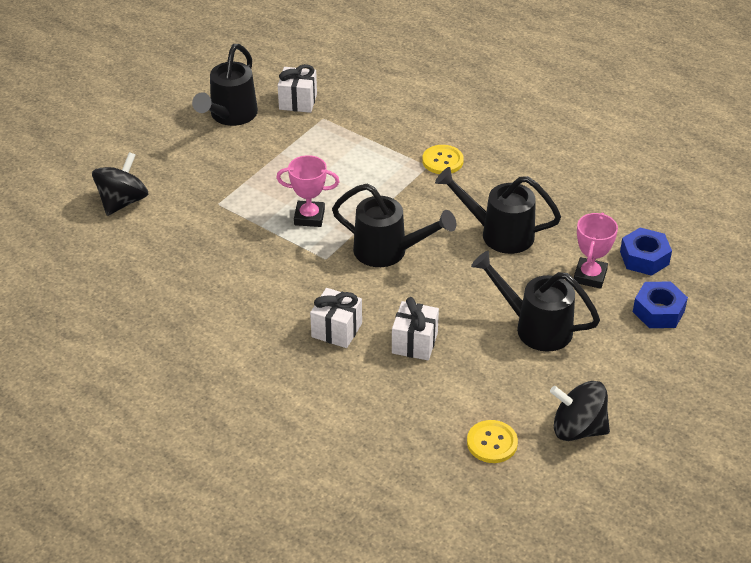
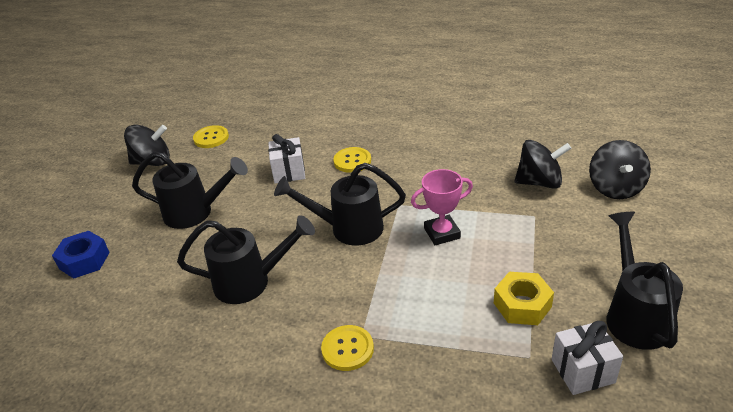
camera: 160 degrees right, 5 degrees down
(178, 232) = (539, 182): none -> black spinning top
(297, 146) = (522, 305): none -> yellow nut
(336, 330) = (352, 161): white gift -> yellow button
(590, 276) = (151, 271): pink trophy -> none
(644, 258) = (94, 309): blue nut -> none

